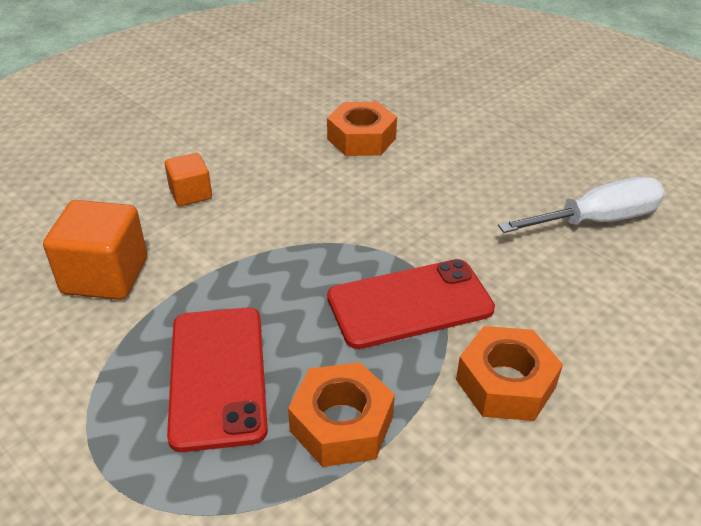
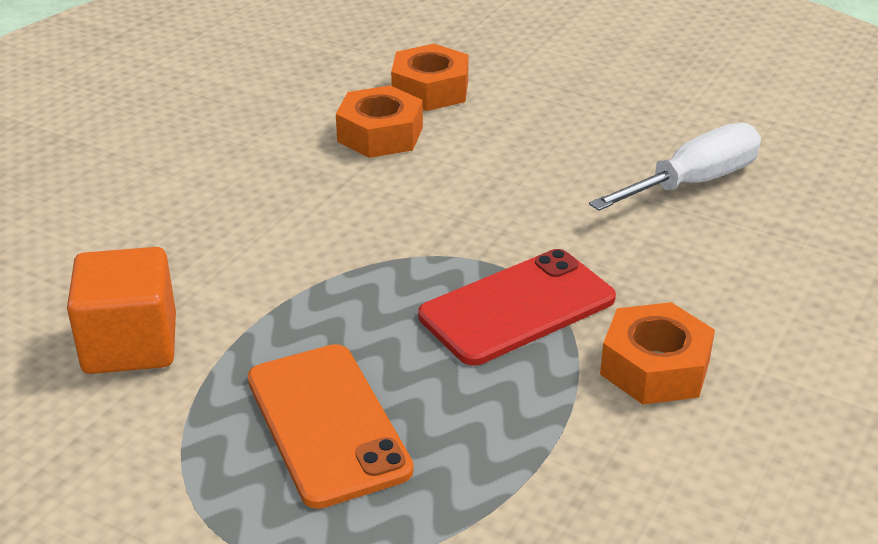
camera: 15 degrees left, 5 degrees down
(190, 194) = (192, 233): orange cube -> none
(217, 376) = (327, 424): red phone -> orange phone
(341, 424) = (492, 443): orange nut -> orange nut (430, 90)

